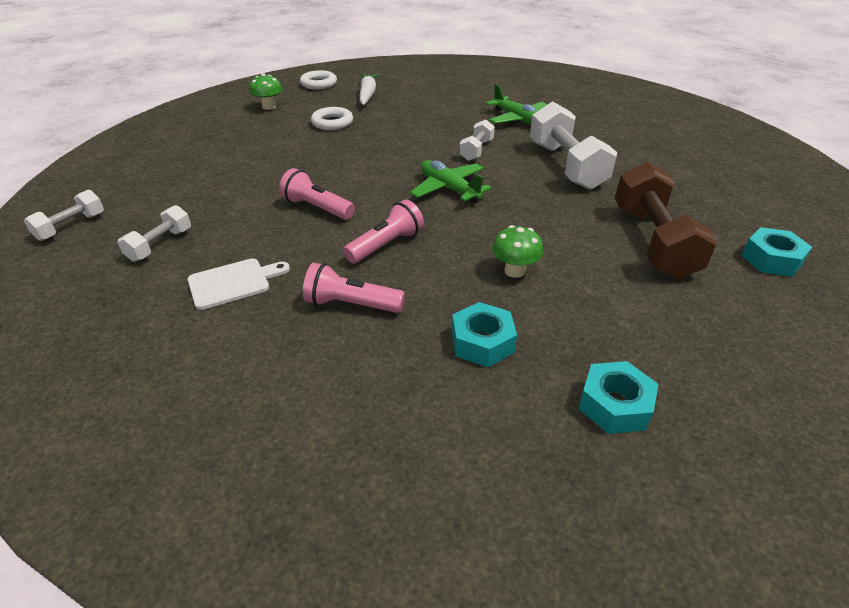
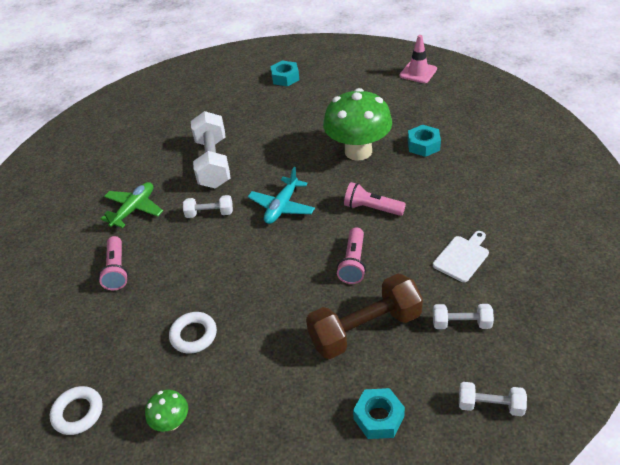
camera: 110 degrees left, 5 degrees up
(233, 282) = (462, 257): white cutting board -> white cutting board turned 90 degrees clockwise
(351, 304) = (436, 198): pink flashlight -> pink flashlight (117, 270)
(367, 95) = (103, 343): white carrot -> none
(449, 189) = (282, 206): green plane -> turquoise plane
(514, 271) = (358, 151): green mushroom -> green mushroom, size x2.23
(566, 166) = (213, 163): white dumbbell -> white dumbbell turned 60 degrees counterclockwise
(614, 405) = (428, 103): turquoise nut -> turquoise nut (378, 417)
(653, 241) = (293, 113): brown dumbbell -> brown dumbbell (365, 329)
(756, 444) = (418, 72): none -> pink traffic cone

